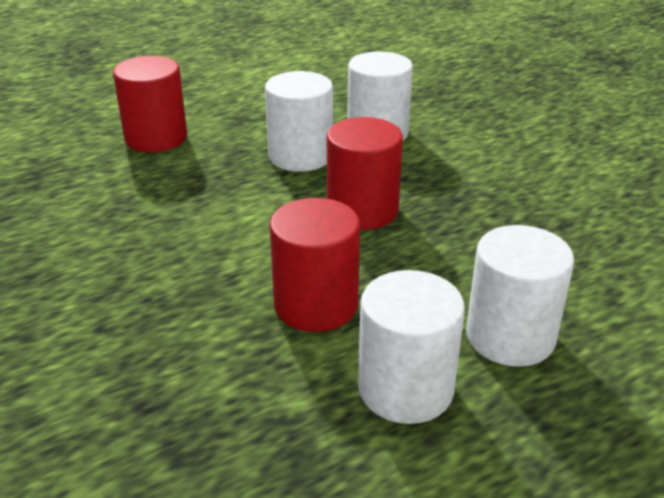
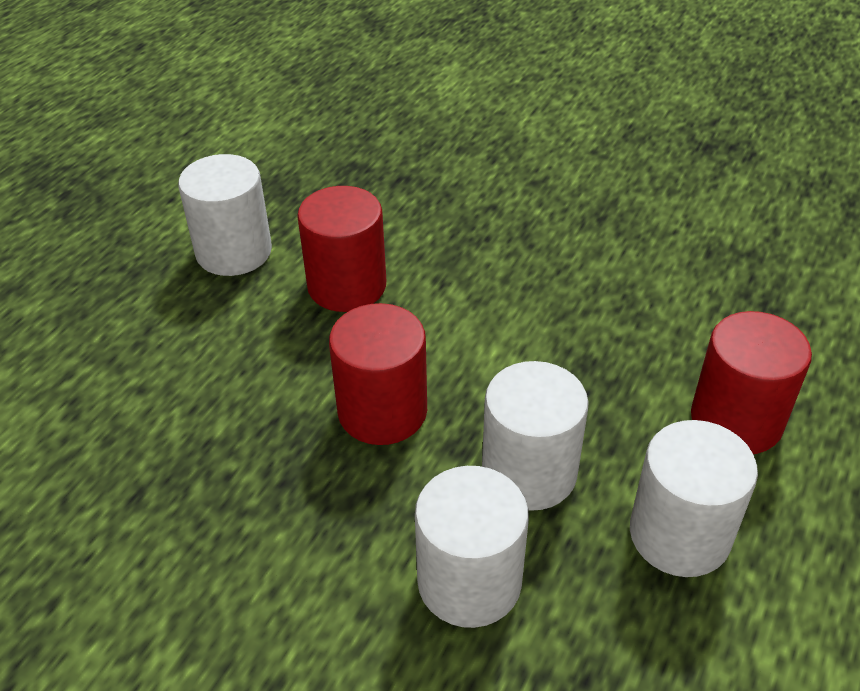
camera: 150 degrees right, 10 degrees up
(510, 337) = (165, 323): white cylinder -> white cylinder (679, 535)

